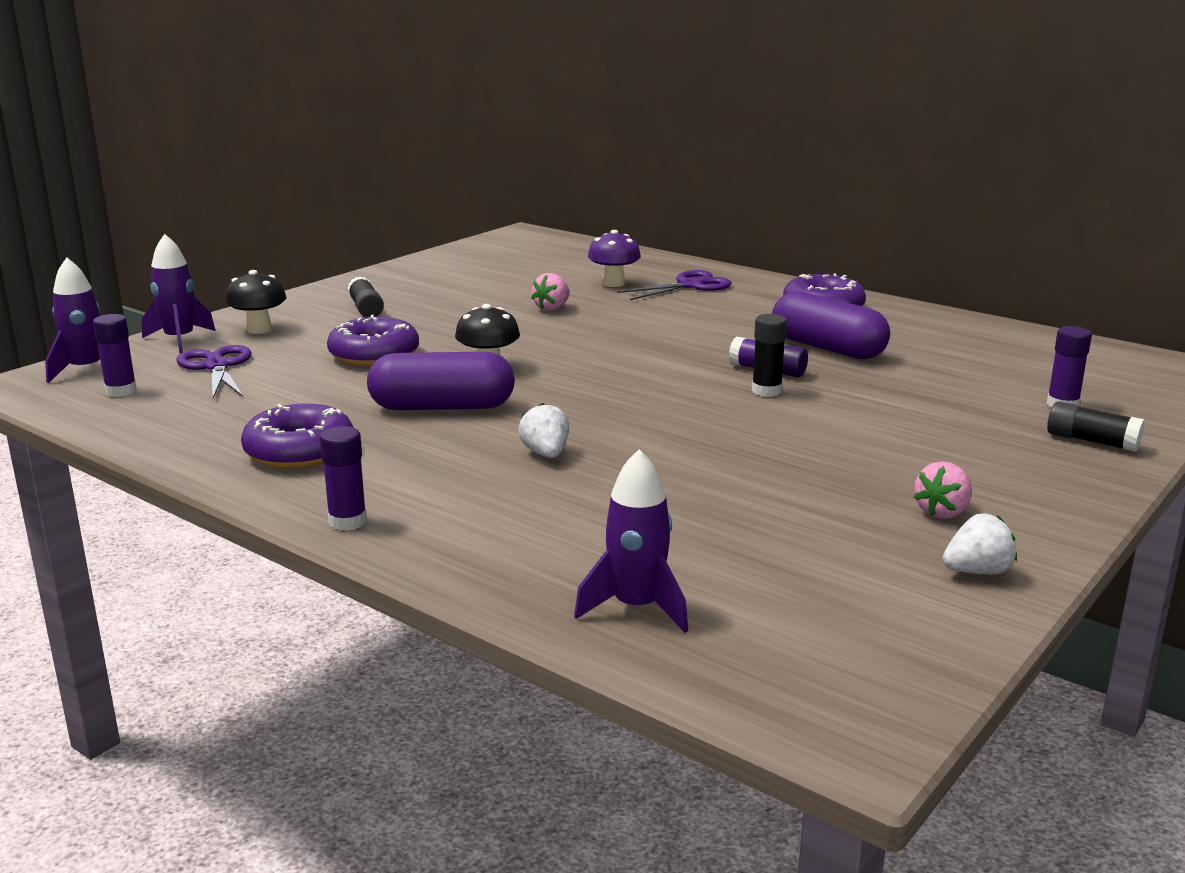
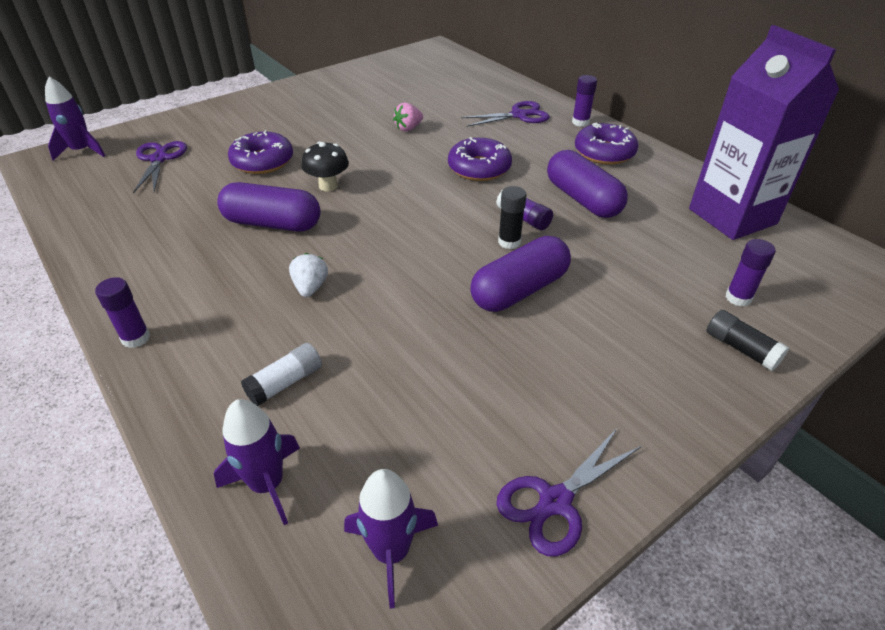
camera: 15 degrees right, 20 degrees up
(121, 391) = (88, 175): purple glue stick -> purple glue stick (580, 122)
(179, 340) = (154, 129): purple rocket -> purple rocket (391, 552)
(259, 329) = (208, 125): black mushroom -> none
(299, 452) = (153, 256): purple donut -> purple donut (479, 168)
(366, 309) = (286, 113): black glue stick -> none
(585, 531) = (285, 383): none -> white glue stick
(614, 283) = (466, 107): purple mushroom -> none
(811, 427) = (519, 290): none -> purple capsule
(943, 512) = (567, 416): pink strawberry -> none
(977, 572) = (555, 501): white strawberry -> purple scissors
(1011, 345) = (732, 216): none -> purple carton

